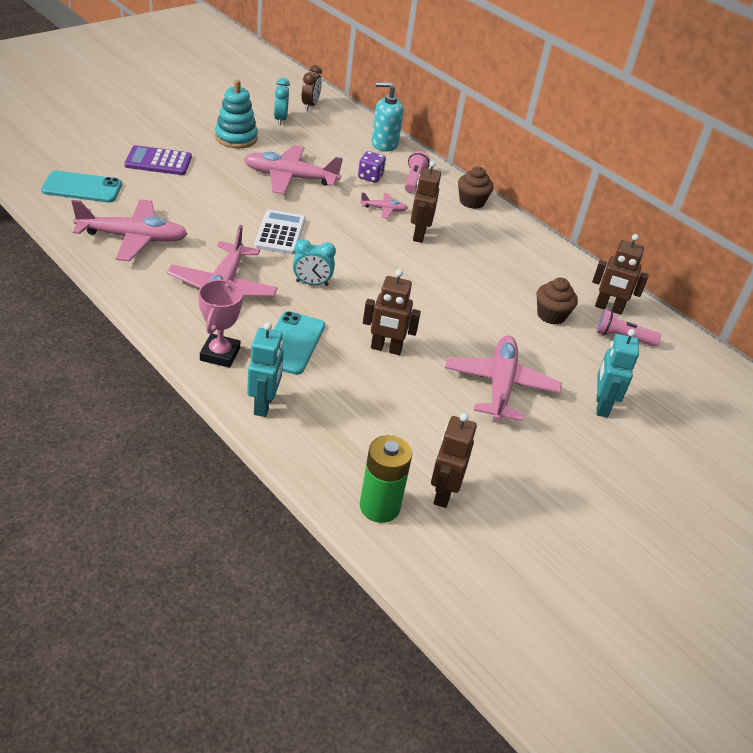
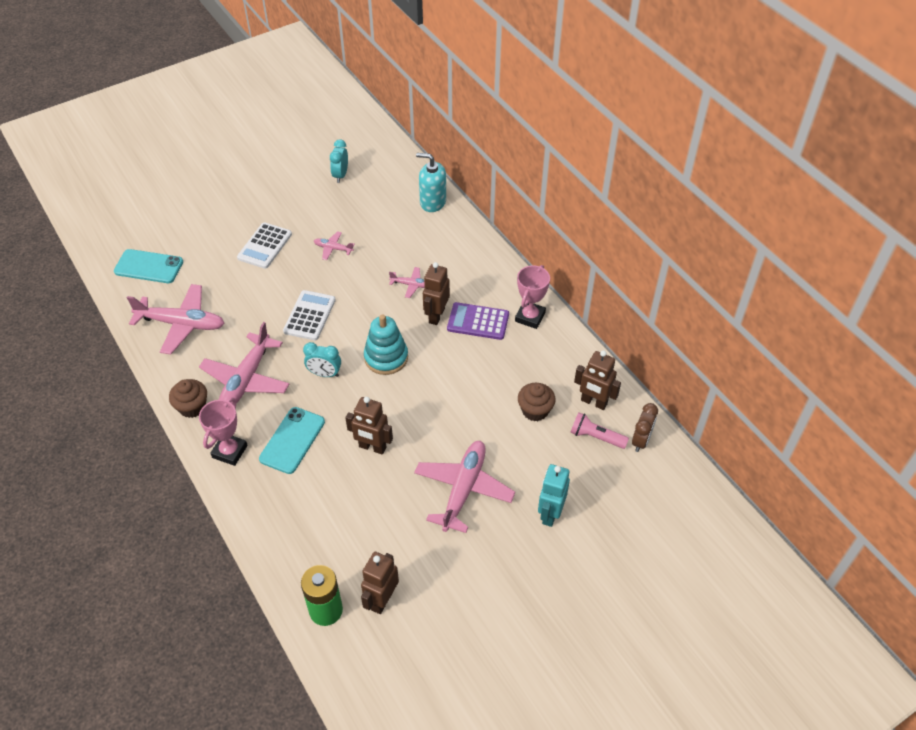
camera: 15 degrees right, 10 degrees up
(158, 161) = (219, 233): purple calculator -> purple calculator (478, 322)
(213, 173) = (265, 246): none -> white calculator
(236, 138) = (294, 201): turquoise stacking toy -> turquoise stacking toy (386, 357)
(264, 405) = (255, 505): turquoise robot -> none
(289, 177) = (333, 248): pink plane -> pink plane, size x0.47
(310, 105) = (373, 155): brown clock -> brown clock (641, 441)
(370, 177) = (409, 245): purple dice -> none
(414, 180) = (449, 247): pink flashlight -> none
(472, 202) = (498, 273): brown cupcake -> brown cupcake (192, 407)
(517, 237) = (530, 317): none -> pink trophy

